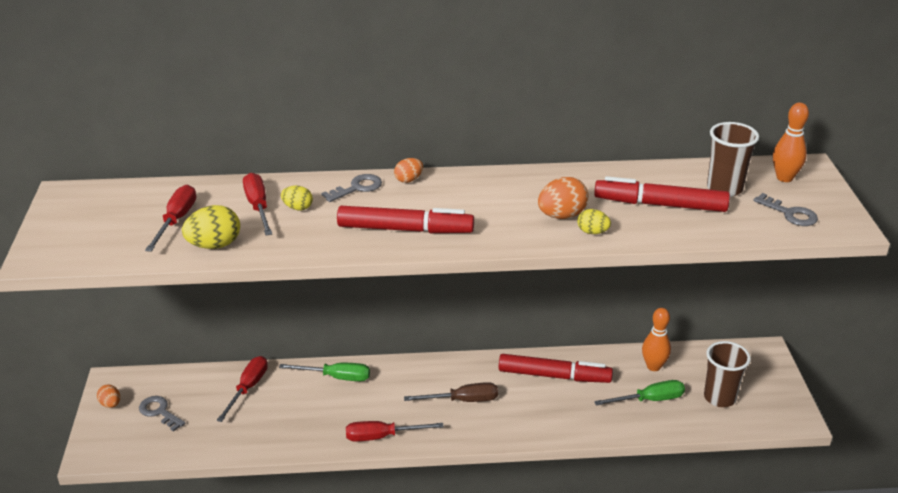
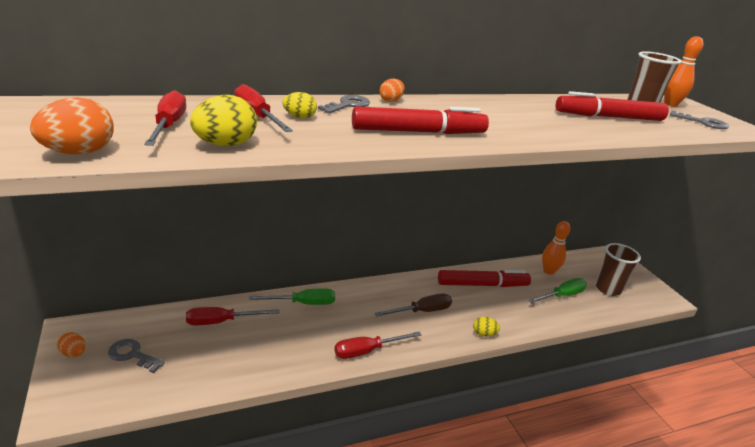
camera: 20 degrees left, 5 degrees down
(248, 388) = (221, 321): red screwdriver -> red screwdriver turned 105 degrees counterclockwise
(561, 216) = (543, 123): orange egg -> orange egg (79, 152)
(592, 232) = (580, 133): yellow egg -> yellow egg (484, 334)

